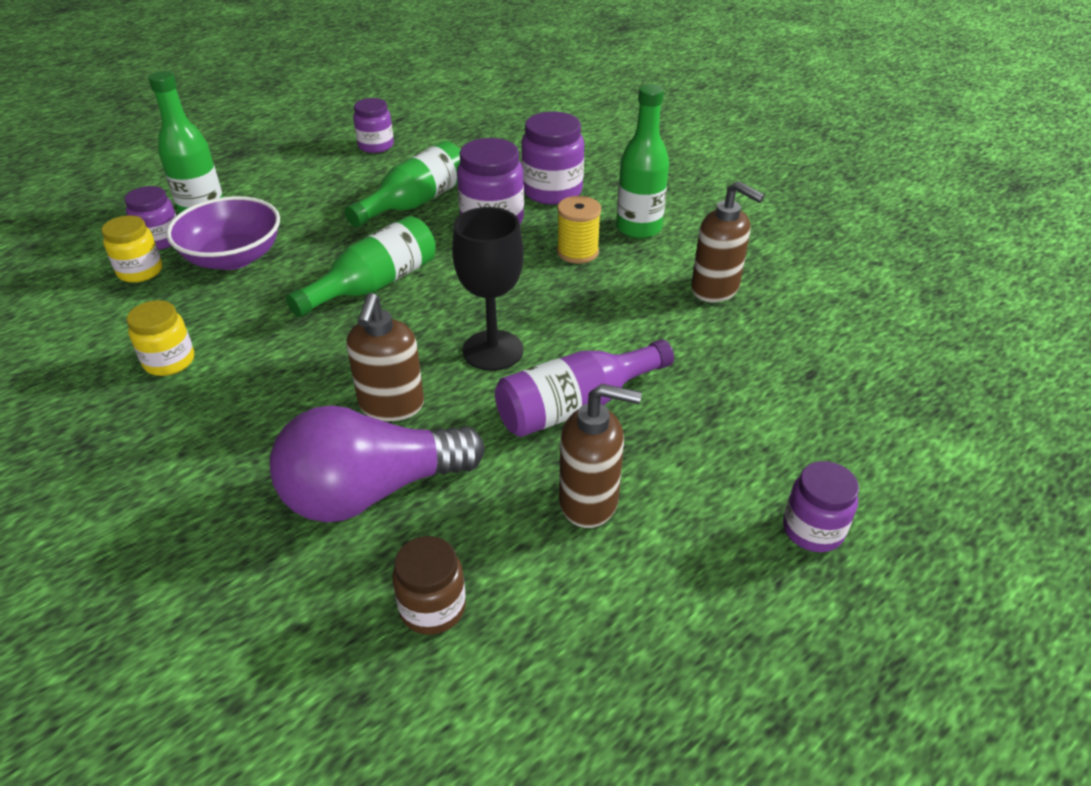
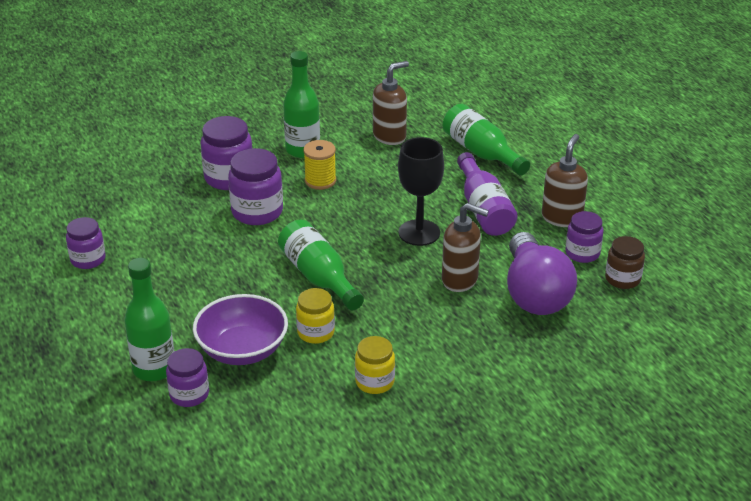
camera: 75 degrees left, 5 degrees down
(140, 271) = (237, 404): yellow jar -> yellow jar (316, 332)
(415, 202) = (206, 246): green bottle -> green bottle (481, 153)
(812, 530) = (596, 155): purple jar -> purple jar (582, 253)

